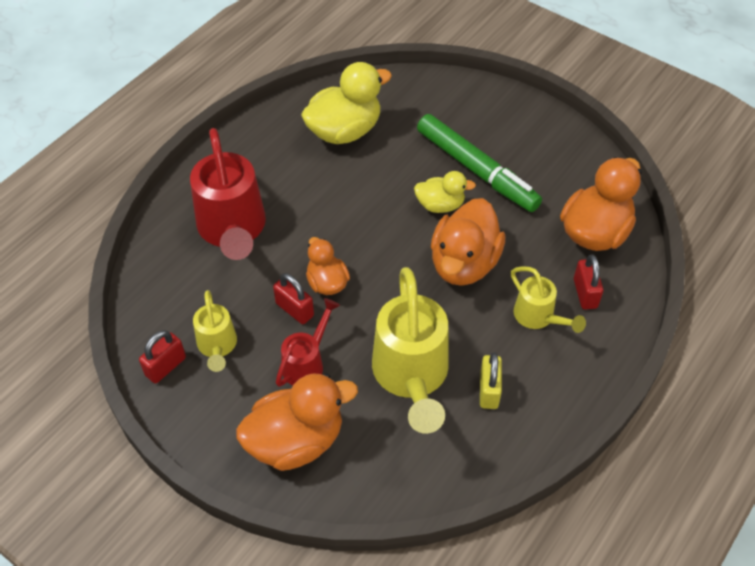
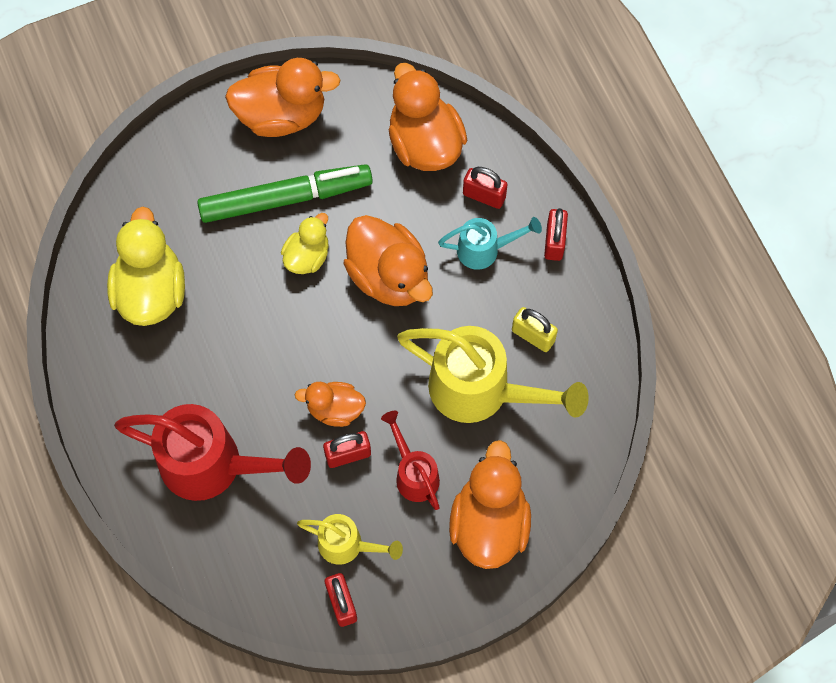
camera: 60 degrees left, 15 degrees up
(538, 318) = (485, 250): yellow watering can -> turquoise watering can
(541, 136) = (282, 115): none -> orange duck
(586, 364) = (554, 242): none -> red padlock

